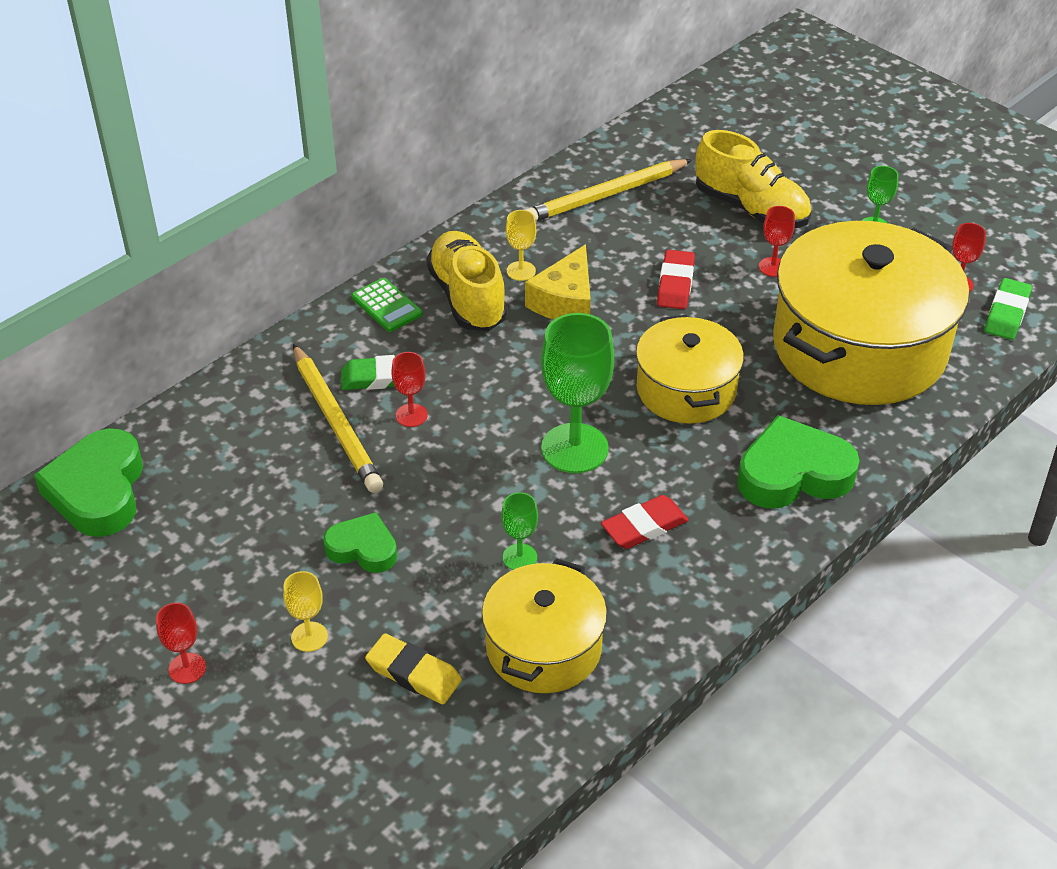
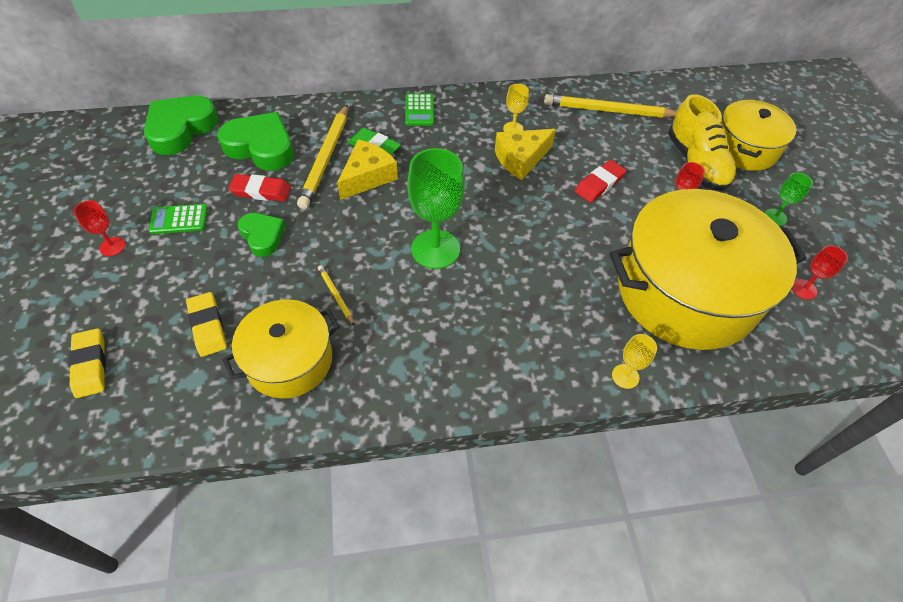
camera: 35 degrees right, 10 degrees up
(235, 591) = (179, 219): none -> green calculator
(309, 637) = (183, 268): yellow goblet -> yellow goblet (625, 376)
(325, 793) = (90, 365): none -> yellow eraser
(411, 415) = (367, 177): red goblet -> yellow cheese
(467, 298) = (467, 128): yellow shoe -> none
(520, 557) = (336, 295): green goblet -> yellow pencil
(644, 526) = (425, 323): red eraser -> red eraser (261, 191)
(686, 390) = (540, 253): yellow pot -> yellow pot (744, 149)
(793, 473) = (555, 350): green heart -> green heart (261, 147)
(1006, 313) = (825, 331): green eraser -> none

